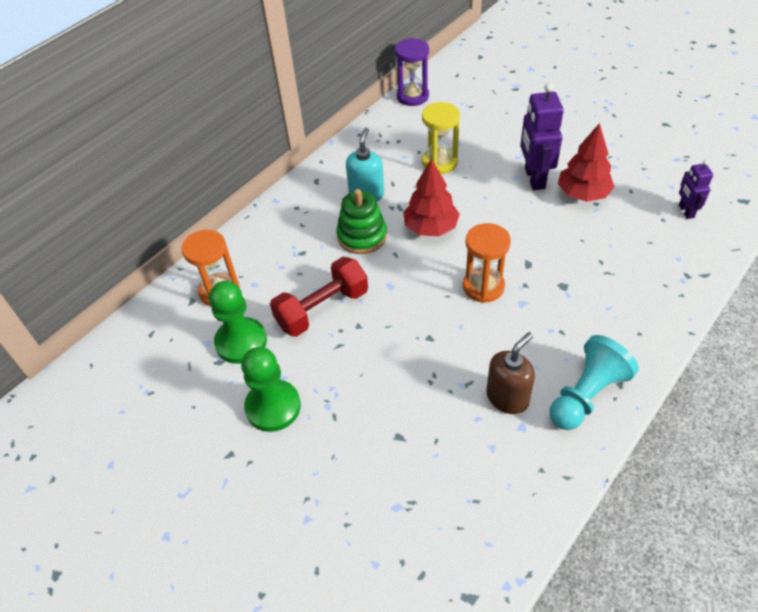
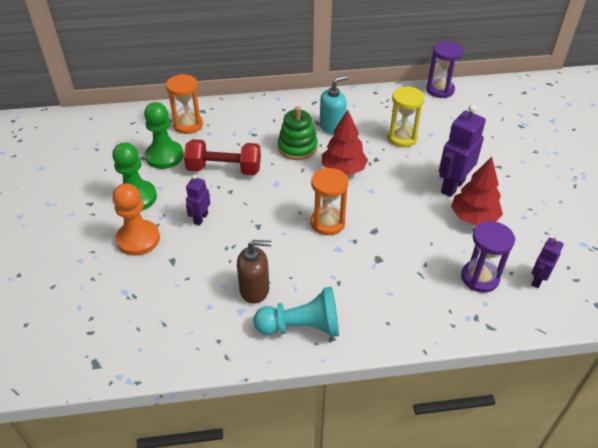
camera: 40 degrees right, 5 degrees down
(336, 446) = (138, 239): none -> orange pawn
(368, 374) = (200, 218): none -> purple robot
(650, 241) = (479, 278): none -> purple hourglass

